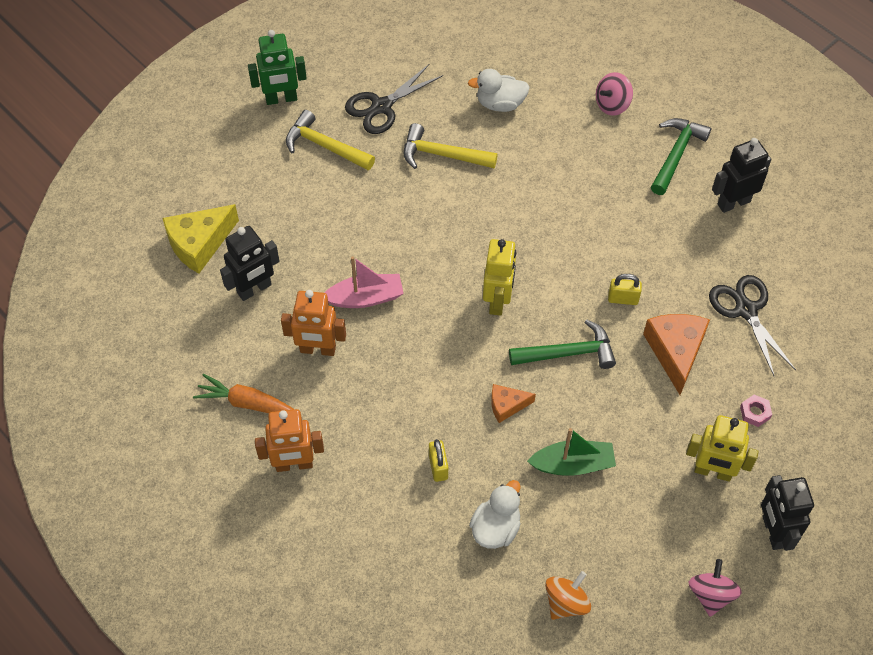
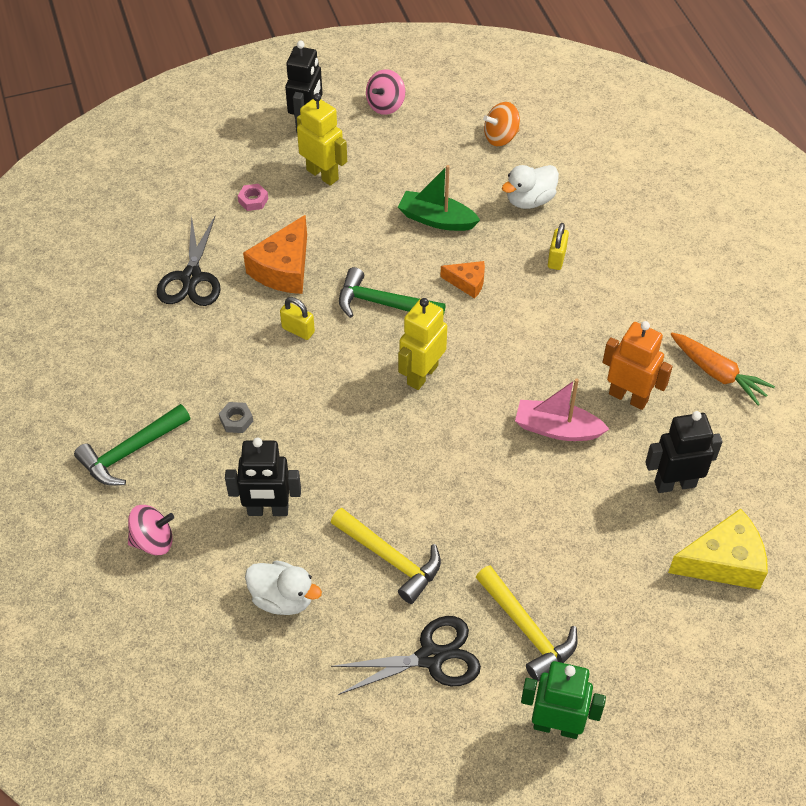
camera: 155 degrees left, 5 degrees down
(294, 464) = (689, 306): orange robot -> none
(617, 206) = (236, 420): none -> grey nut
(733, 202) = (116, 377): black robot -> black robot (268, 510)

